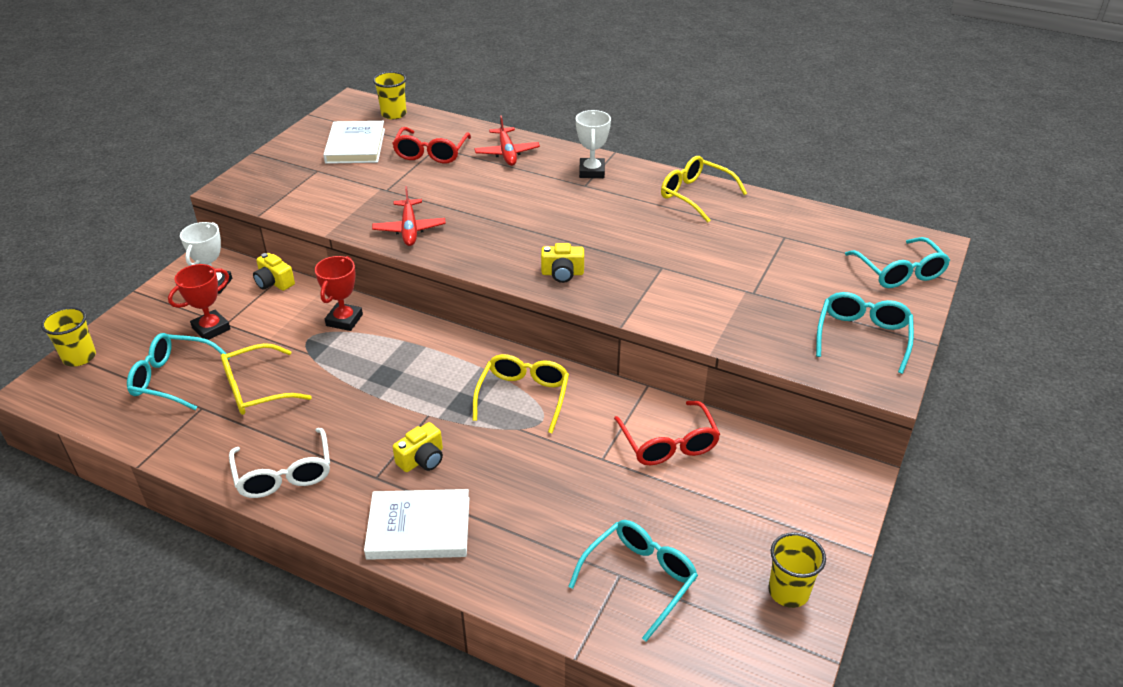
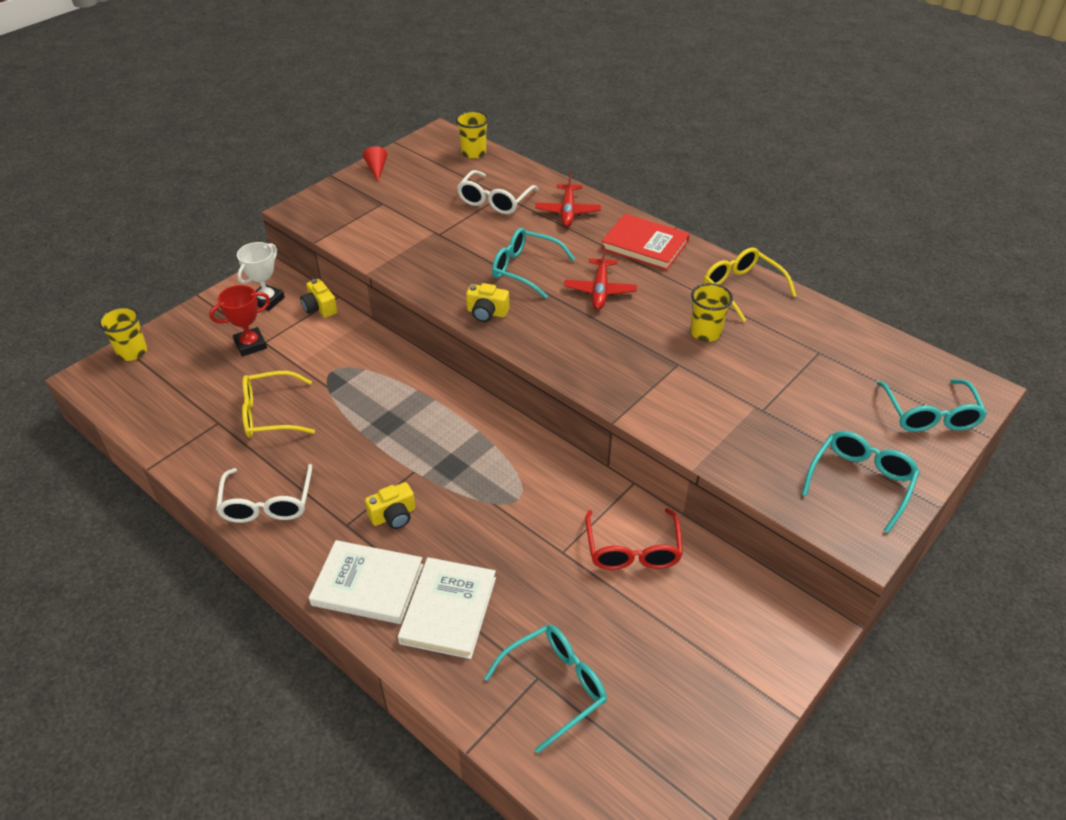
camera: 15 degrees right, 5 degrees up
(172, 378) = (202, 388): turquoise glasses -> turquoise glasses (525, 269)
(299, 141) = (376, 169): none -> red cone
(344, 320) = (369, 358): red trophy -> none
(355, 146) = (426, 182): white book -> white book (448, 610)
(409, 229) = (446, 279): red plane -> red plane (600, 290)
(431, 153) = (494, 201): red glasses -> white glasses
(523, 396) = (509, 470): yellow glasses -> none
(562, 273) = (576, 353): yellow camera -> yellow camera (487, 313)
(592, 171) = (644, 245): white trophy -> red book
(788, 591) = (697, 736): yellow cup -> yellow cup (705, 333)

